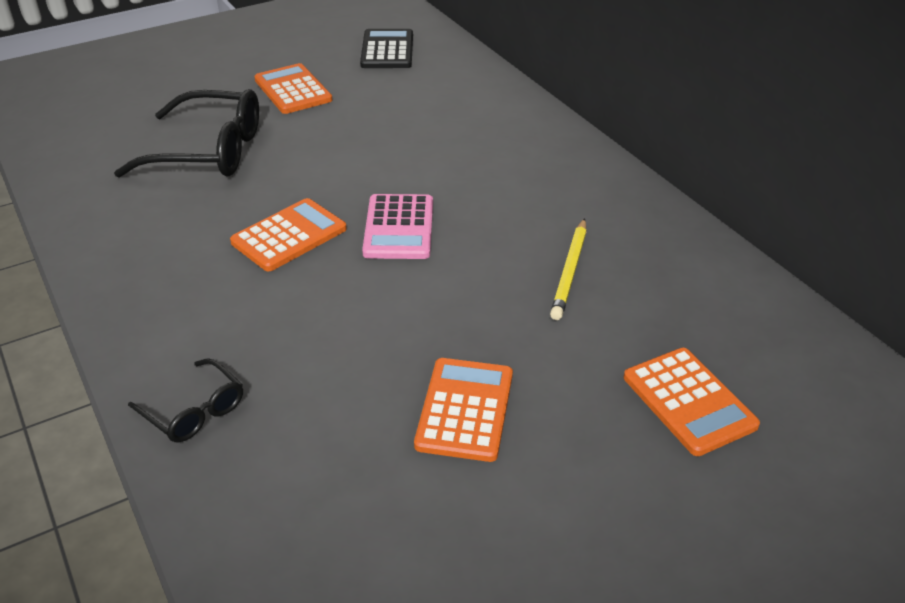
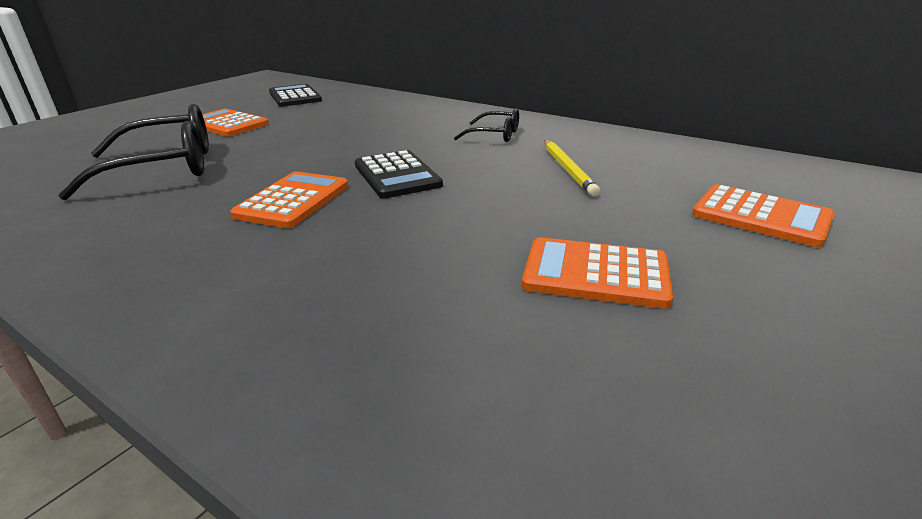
camera: 25 degrees left, 10 degrees down
(194, 410) = (286, 369): black glasses -> black glasses (494, 135)
(399, 228) = (397, 175): pink calculator -> black calculator
(465, 409) = (595, 273): orange calculator -> orange calculator turned 60 degrees counterclockwise

